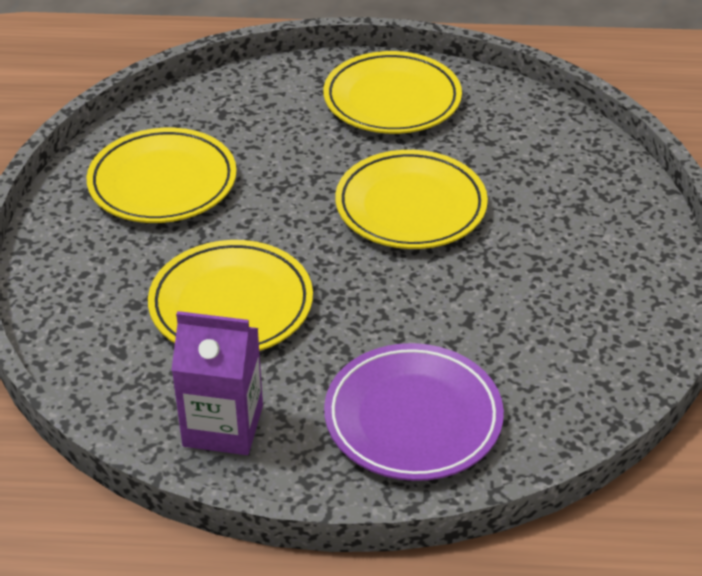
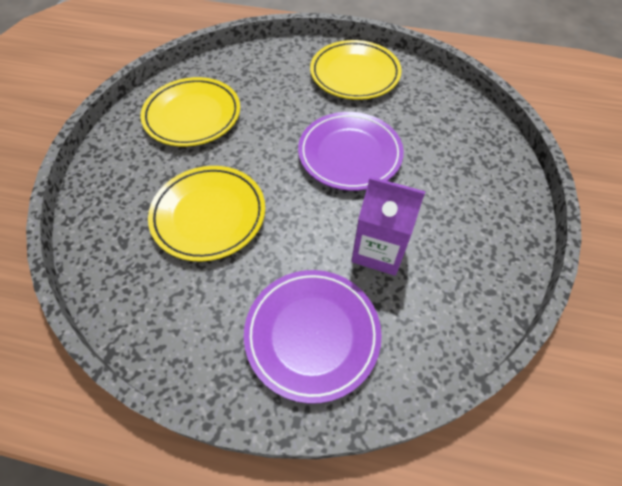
camera: 10 degrees right, 15 degrees up
(223, 426) = (173, 318): purple carton -> purple carton (379, 250)
(410, 206) = (349, 154): yellow plate -> purple plate

